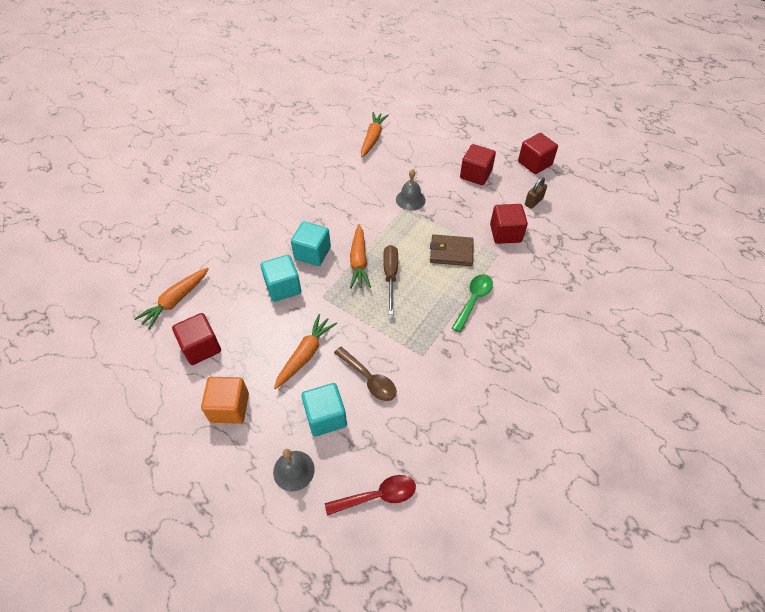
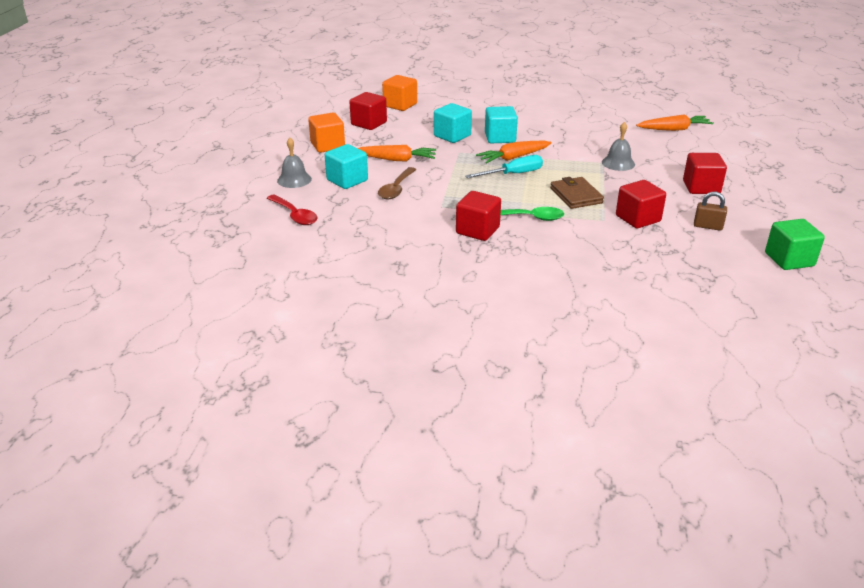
camera: 65 degrees right, 20 degrees down
(176, 301) = (400, 105): orange carrot -> orange cube
(390, 276) = (513, 174): brown screwdriver -> turquoise screwdriver
(534, 163) = (771, 217): red cube -> red cube (477, 230)
(592, 186) = (789, 259): none -> green cube

